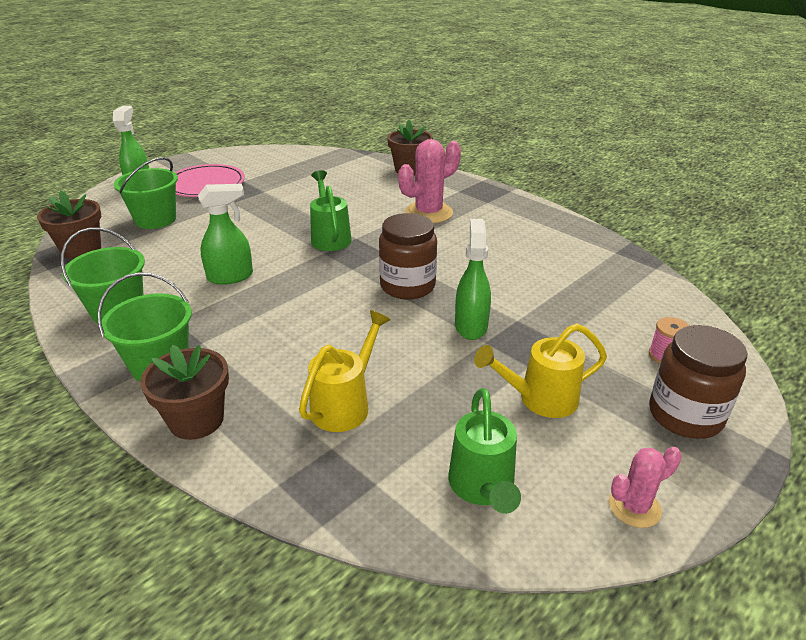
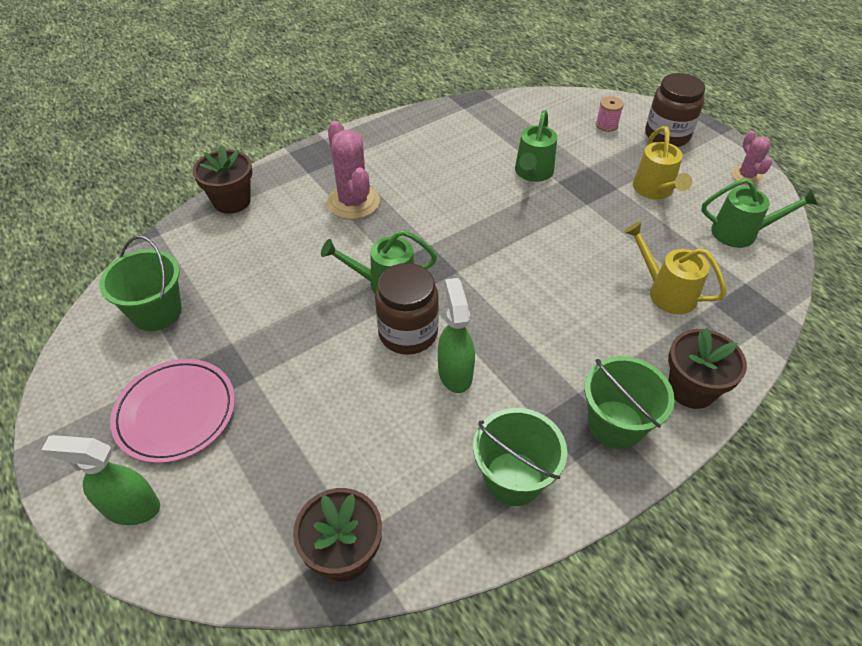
camera: 80 degrees left, 15 degrees up
(155, 219) = (275, 467): green bucket -> green bucket (156, 312)
(407, 286) = (497, 236): brown jar -> brown jar (408, 333)
(471, 326) = (564, 207): green spray bottle -> none
(523, 302) = (532, 173): none -> green watering can

